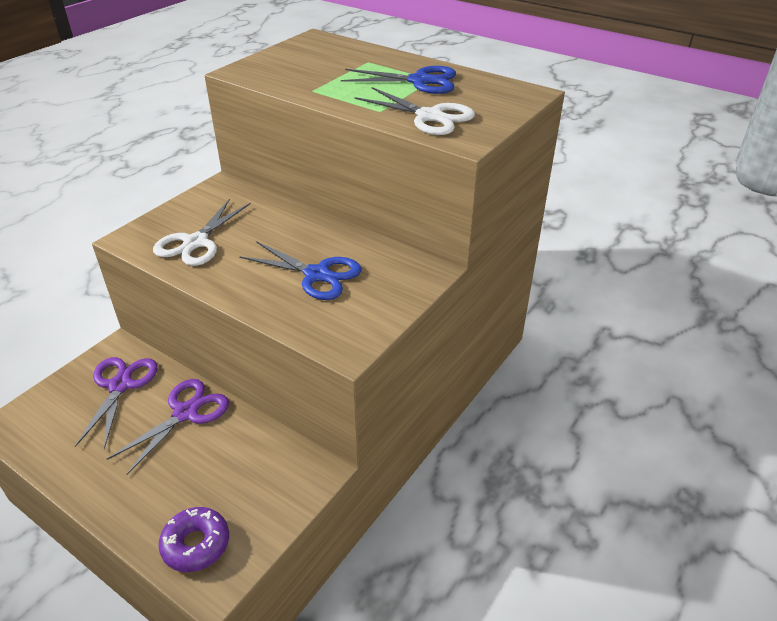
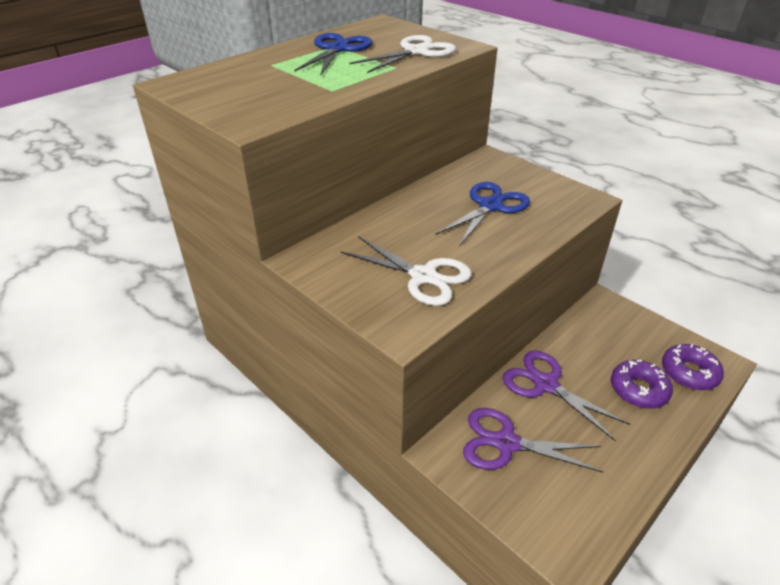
camera: 80 degrees left, 0 degrees up
(173, 489) = (638, 390): none -> purple donut

